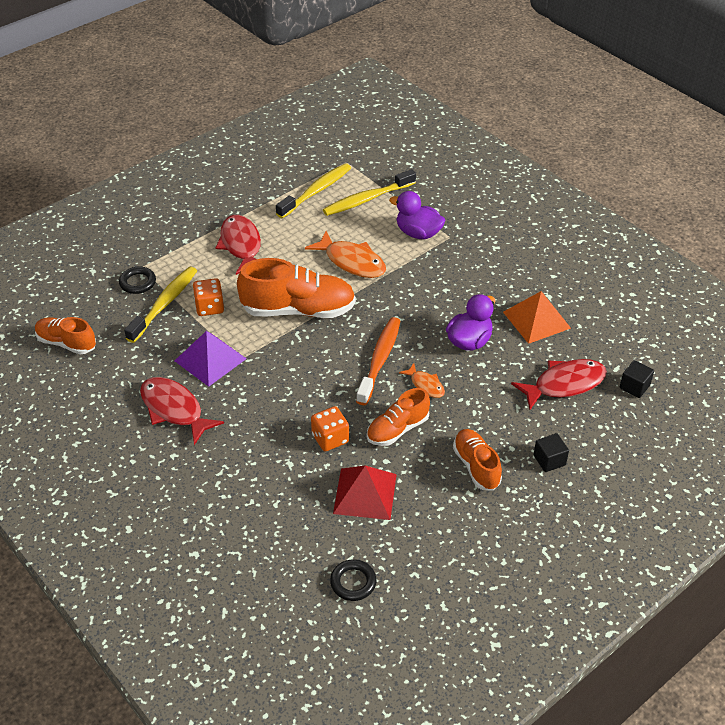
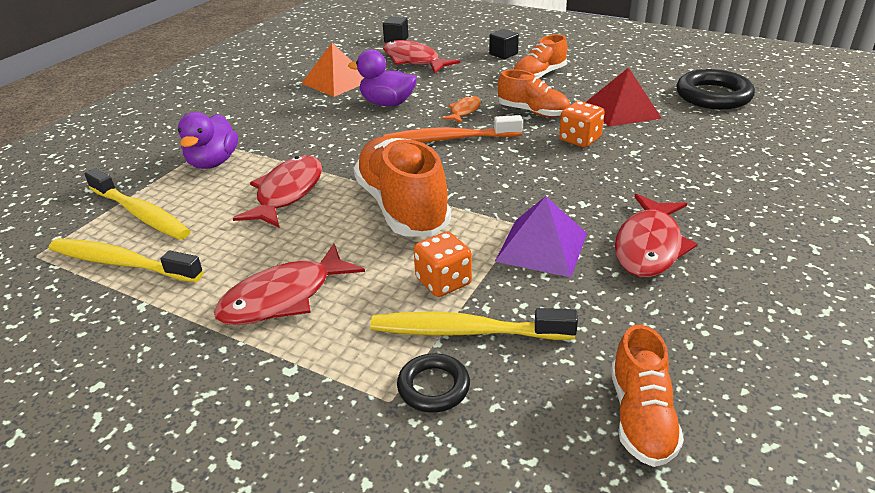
camera: 110 degrees left, 10 degrees down
(352, 262) = (287, 193): orange fish -> red fish
(353, 582) = (713, 96): black ring -> black ring, size x1.76

